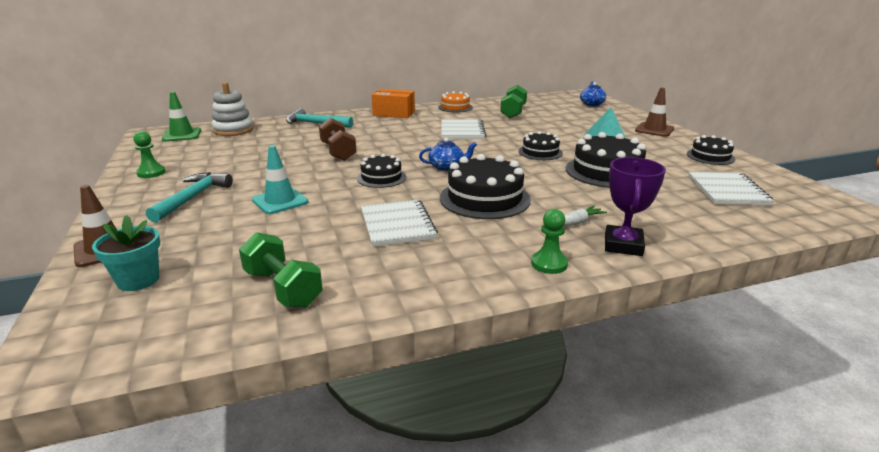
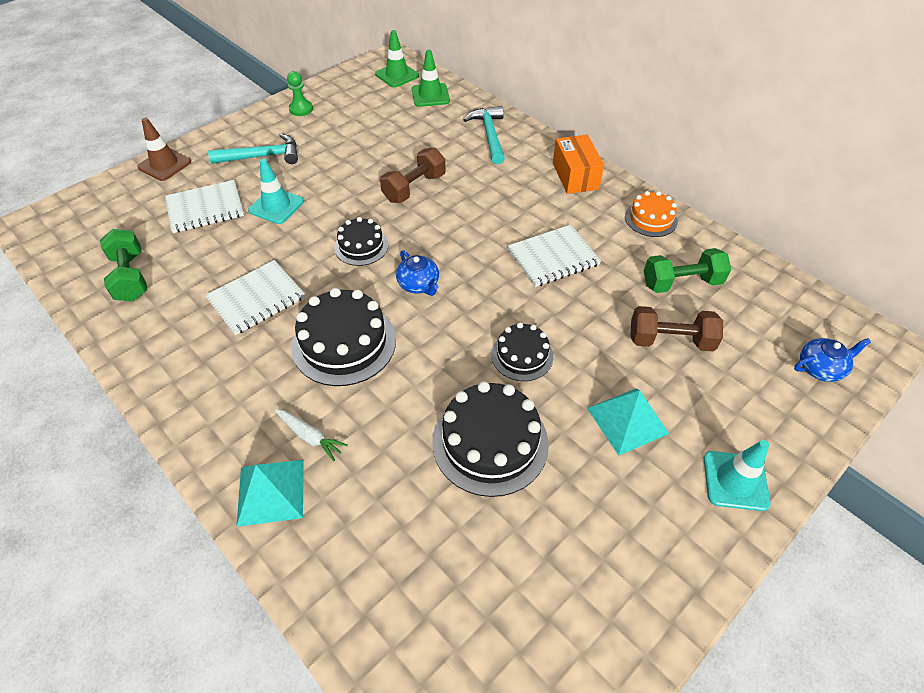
camera: 65 degrees right, 25 degrees up
(138, 280) = (127, 203): turquoise flower pot -> none
(233, 130) = (430, 95): white stacking toy -> green traffic cone
(283, 288) = (131, 277): green dumbbell -> green dumbbell turned 45 degrees counterclockwise
(549, 264) = (211, 434): green pawn -> none
(554, 122) = (670, 341): none -> brown dumbbell
(623, 245) = (271, 492): purple trophy -> turquoise pyramid
(654, 130) = (735, 481): brown traffic cone -> turquoise traffic cone
(710, 156) = (643, 577): black cake -> none
(727, 190) = (493, 604): white notebook -> white notebook (205, 208)

